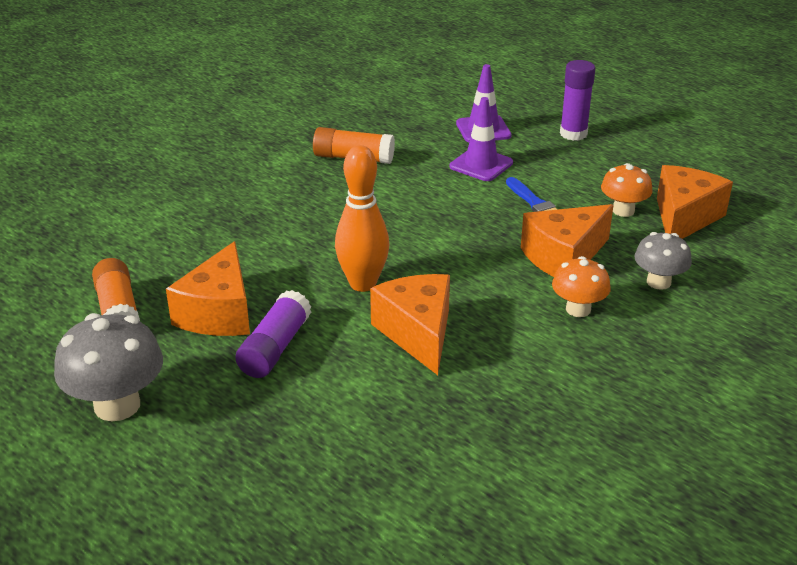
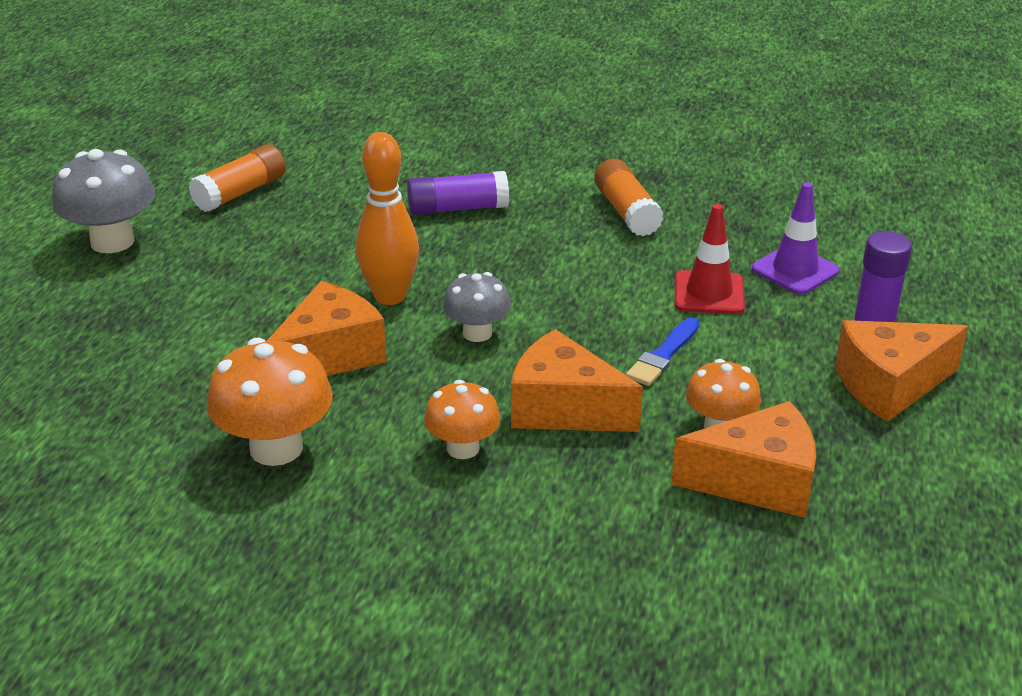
camera: 60 degrees right, 0 degrees up
(219, 313) = (277, 239): orange cheese -> orange cheese (889, 385)
(275, 348) = (245, 285): purple glue stick -> purple glue stick (457, 209)
(481, 165) = (709, 293): purple traffic cone -> red traffic cone
(518, 391) = (276, 448): none -> orange mushroom
(658, 282) = (577, 496): grey mushroom -> grey mushroom (477, 333)

